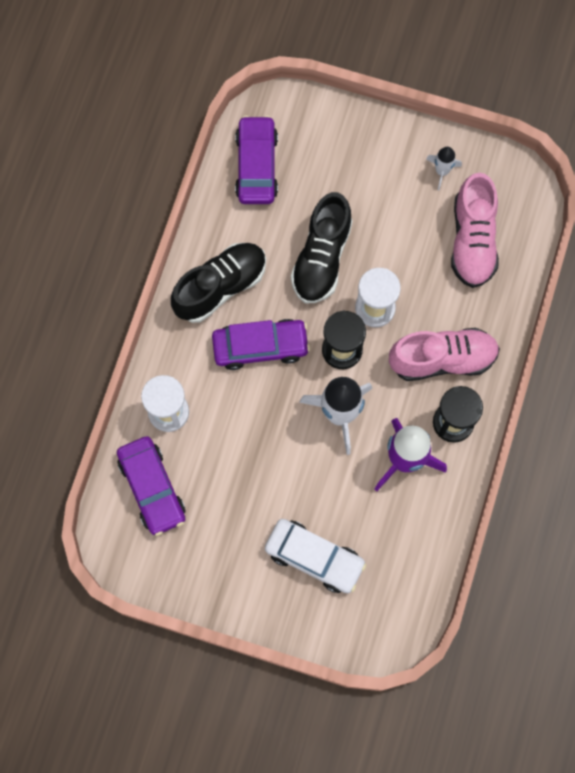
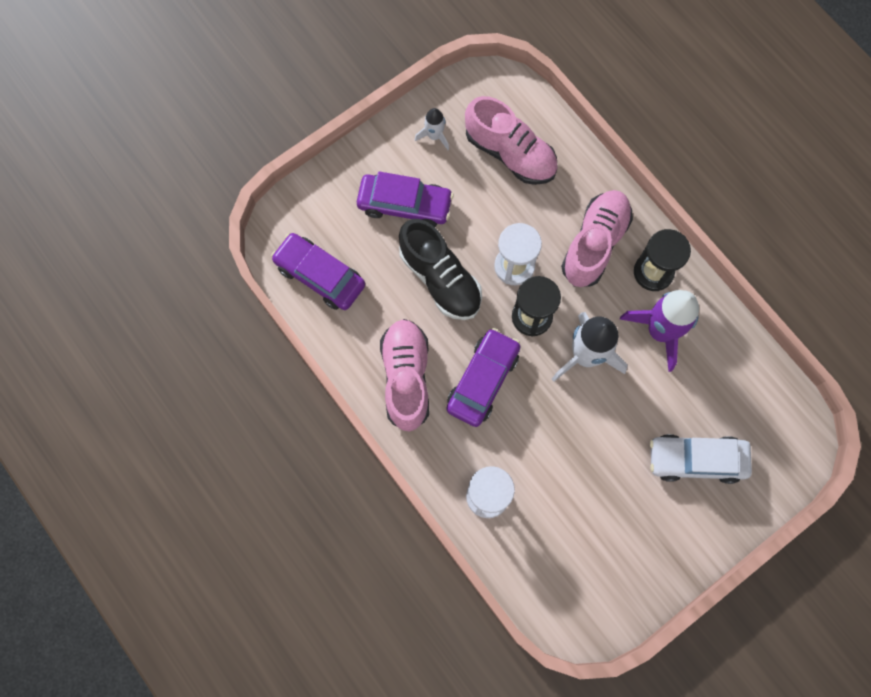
camera: 55 degrees left, 0 degrees up
(152, 488) = (546, 556): purple car -> purple car (405, 205)
(220, 287) = (406, 378): black shoe -> pink shoe
(314, 558) = (696, 460): white car -> white car turned 150 degrees counterclockwise

